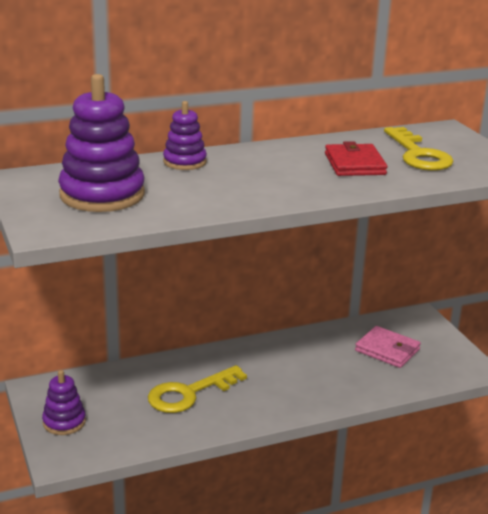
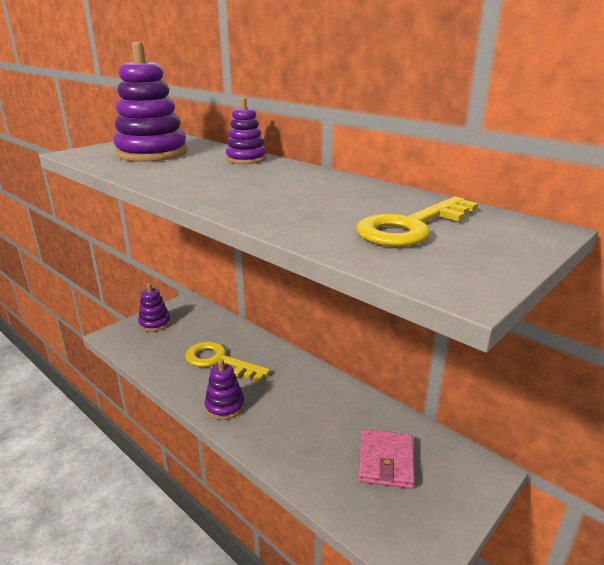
camera: 65 degrees right, 0 degrees up
(266, 407) = (225, 406): none -> purple stacking toy
(354, 164) = (328, 205): red wallet -> none

